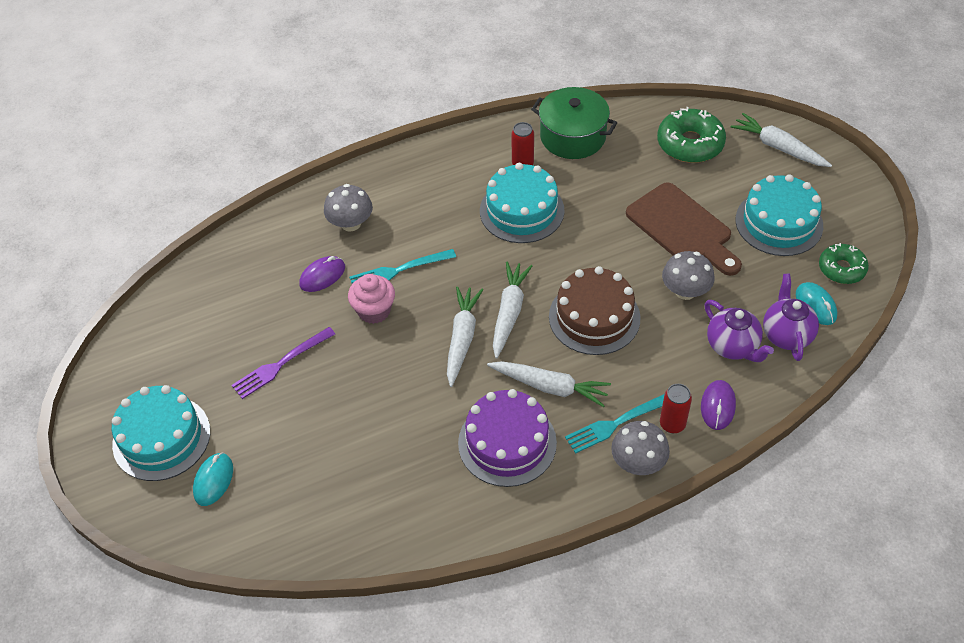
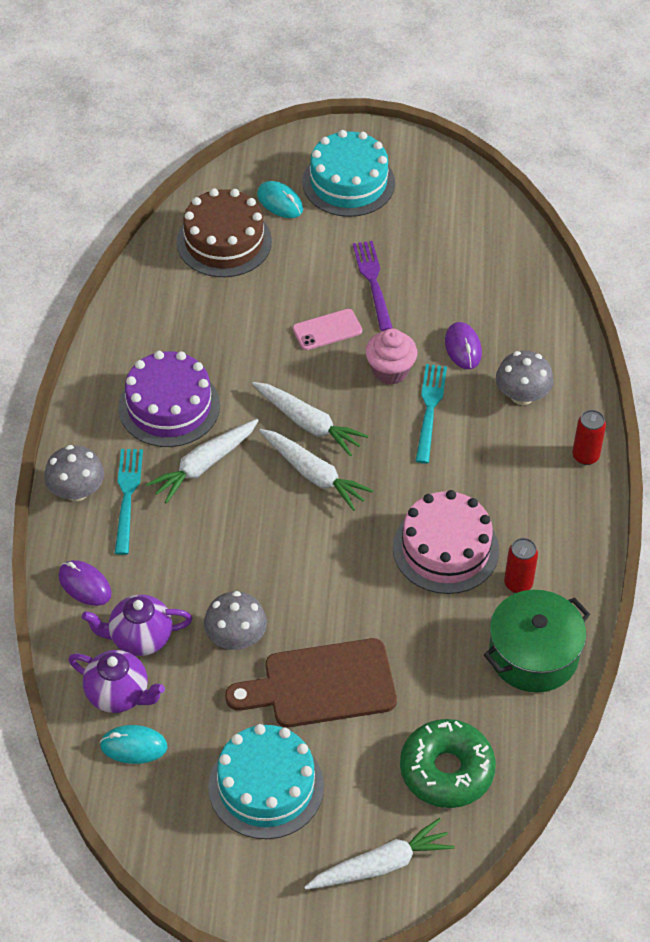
camera: 115 degrees right, 0 degrees up
(354, 371) = (327, 330): none -> pink phone
(522, 210) = (445, 549): turquoise cake -> pink cake
(594, 317) = (259, 541): brown cake -> brown cake (224, 241)
(672, 424) = (94, 538): red can -> red can (585, 456)
(841, 269) = (161, 805): green donut -> none

